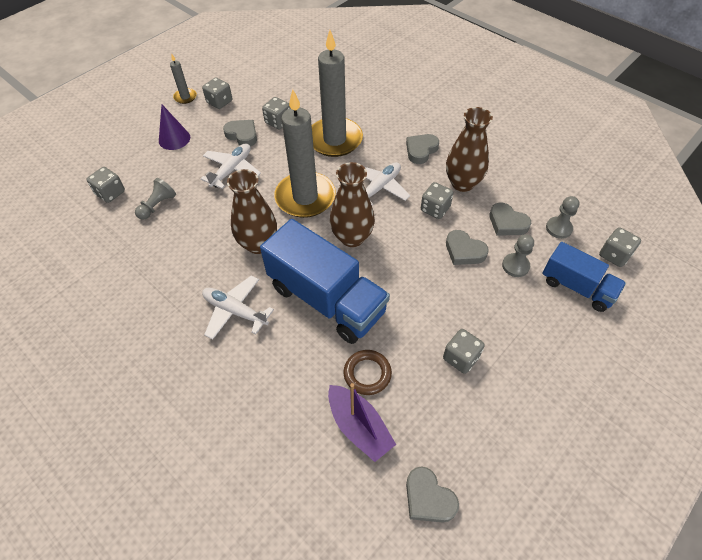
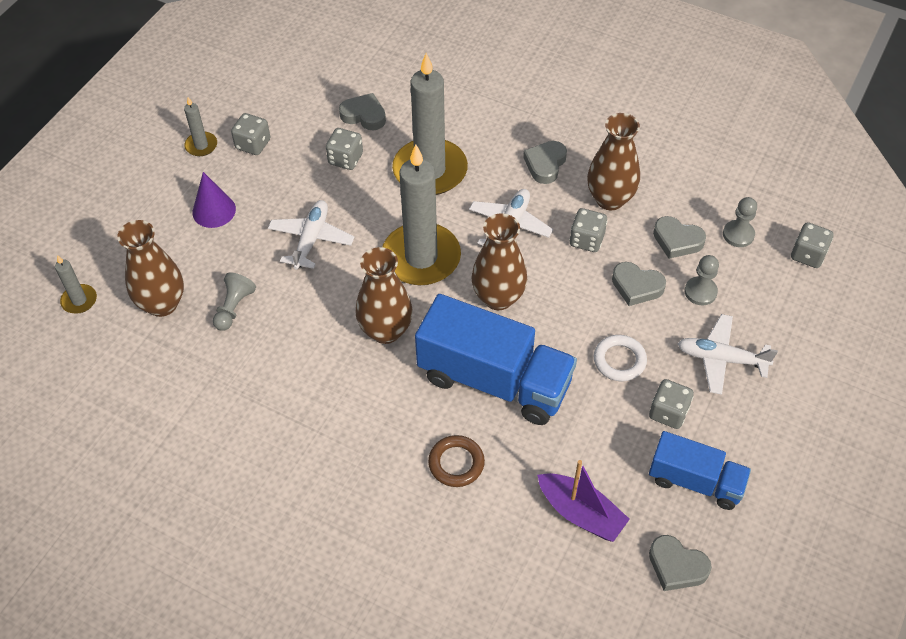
camera: 15 degrees left, 0 degrees up
(57, 180) = (79, 300): none -> grey candle
(110, 193) = (162, 304): grey dice -> brown vase
(235, 311) = (391, 418): white plane -> white plane (721, 359)
(242, 135) = (305, 187): grey heart -> grey heart (364, 115)
(367, 374) = (570, 454): brown ring -> brown ring (456, 463)
(432, 306) = (619, 360): none -> white ring
(577, 287) = (775, 303): blue truck -> blue truck (695, 481)

